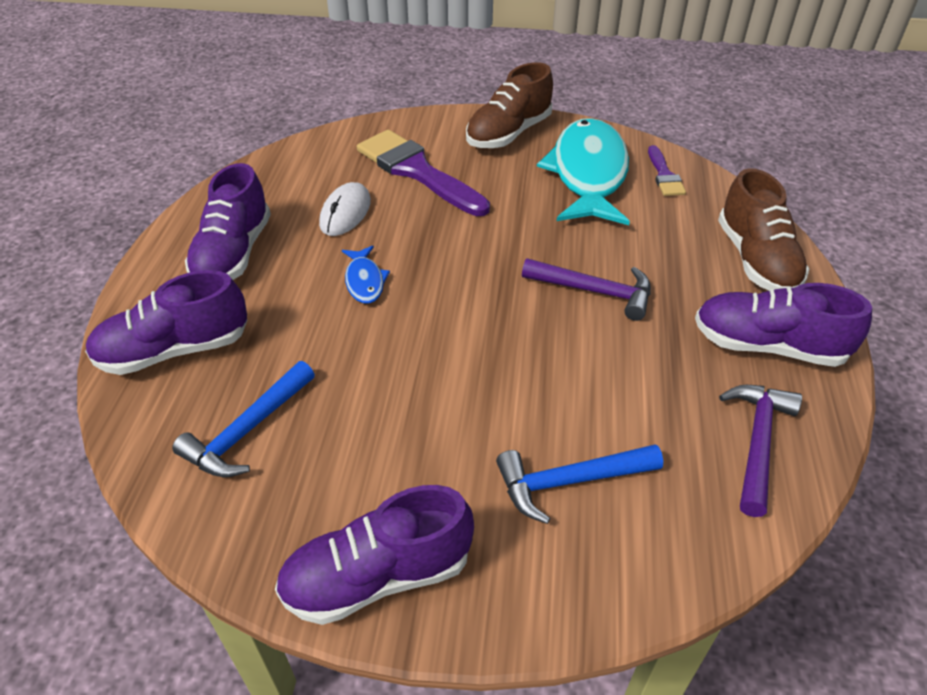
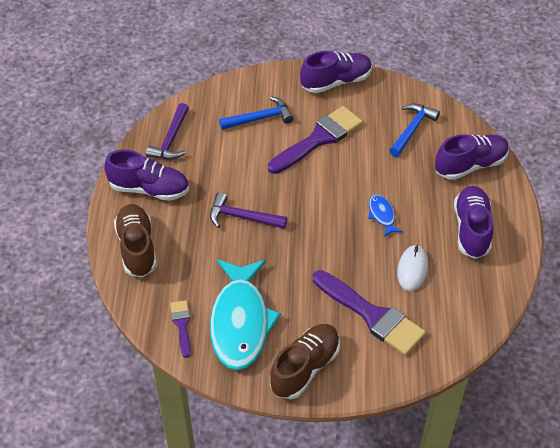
camera: 175 degrees right, 5 degrees up
(446, 423) = (319, 139): none -> purple brush

